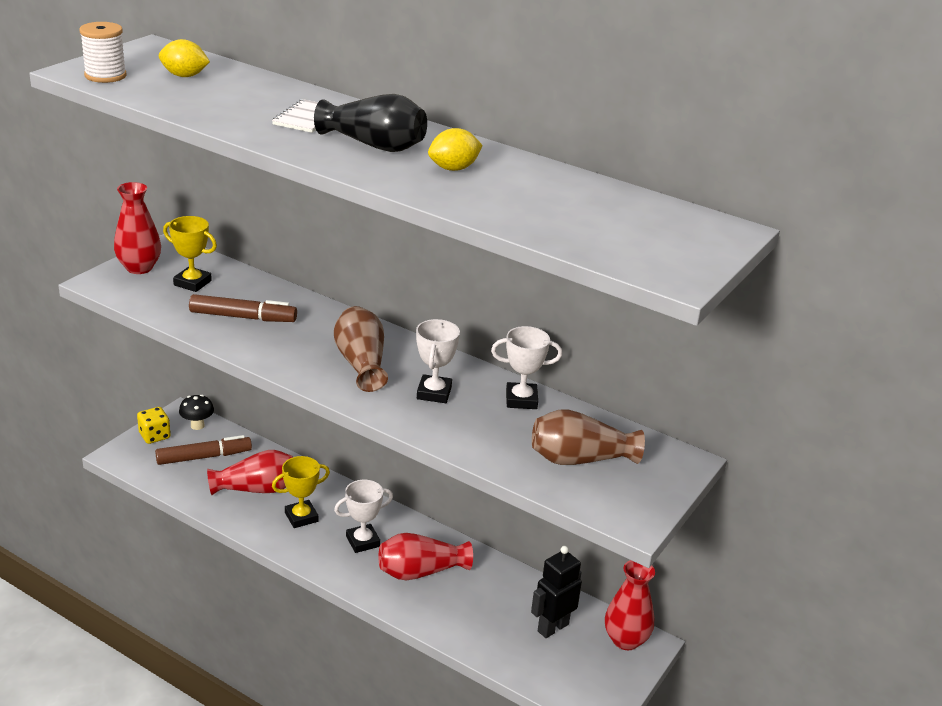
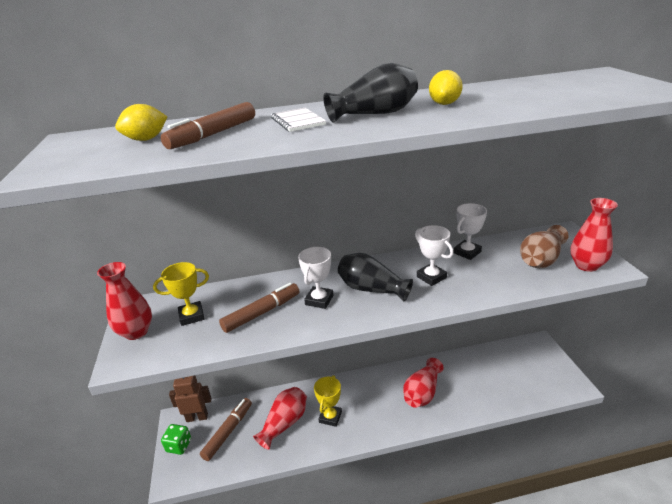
camera: 40 degrees left, 0 degrees up
(105, 76) = (78, 164): white spool -> none
(154, 436) = (179, 445): yellow dice -> green dice
(197, 425) = (197, 417): black mushroom -> brown robot
(228, 96) = (213, 134): none -> brown marker
(361, 363) = (371, 289): brown vase -> black vase
(363, 541) = (377, 402): white trophy -> white trophy (319, 300)
(552, 627) = (505, 367): black robot -> none
(625, 640) = (532, 348): red vase -> red vase (586, 265)

